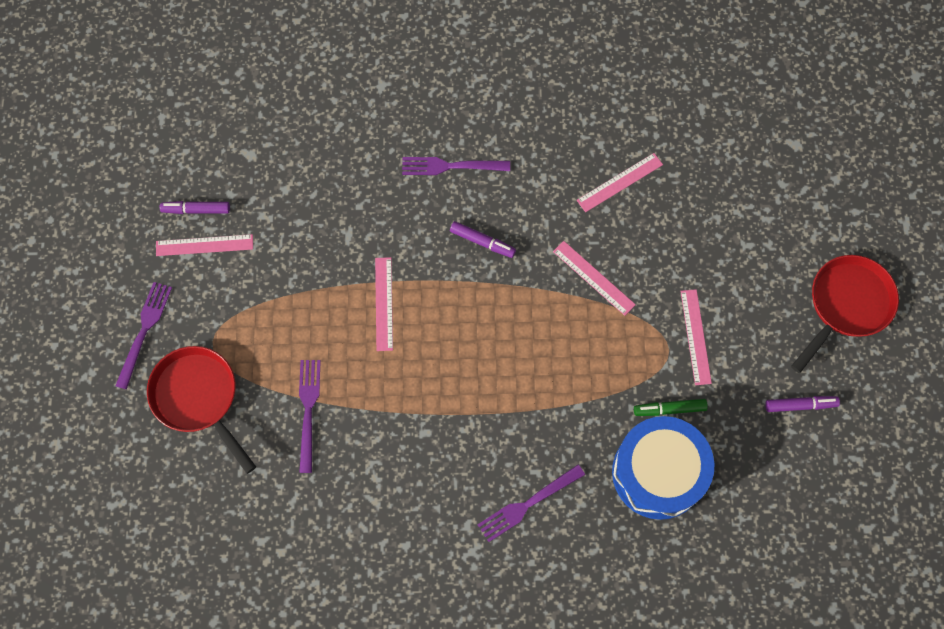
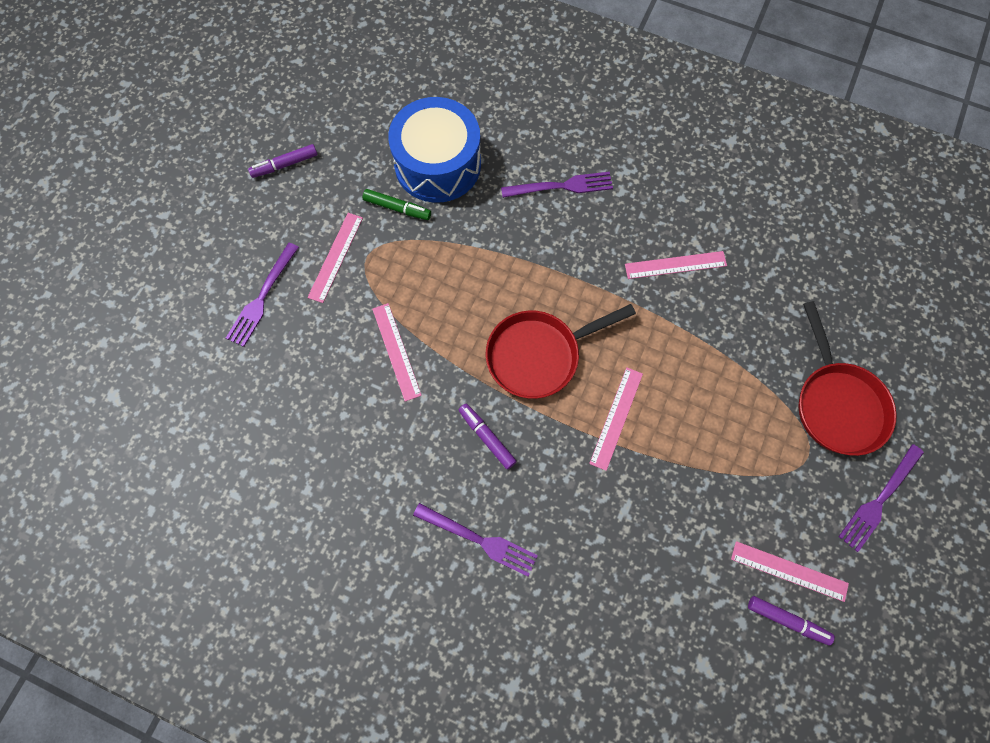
camera: 155 degrees left, 0 degrees up
(308, 409) = (730, 347): purple fork -> purple fork (262, 298)
(619, 182) = (312, 437): pink ruler -> pink ruler (675, 265)
(800, 405) = (285, 165): purple marker -> purple marker turned 45 degrees counterclockwise
(846, 305) = (184, 225): red pan -> red pan (538, 355)

